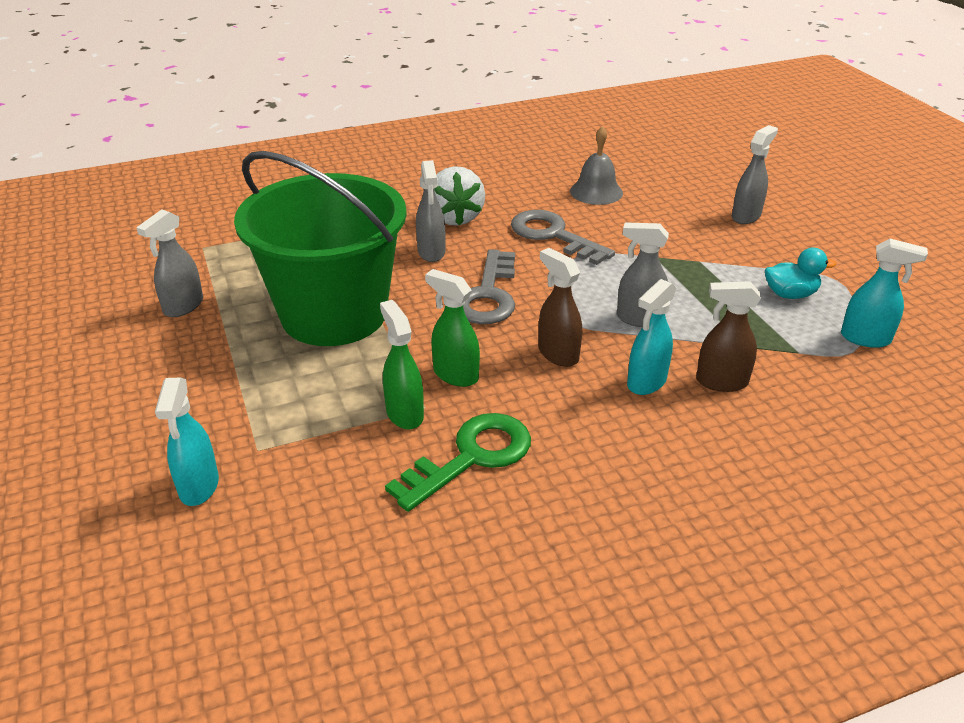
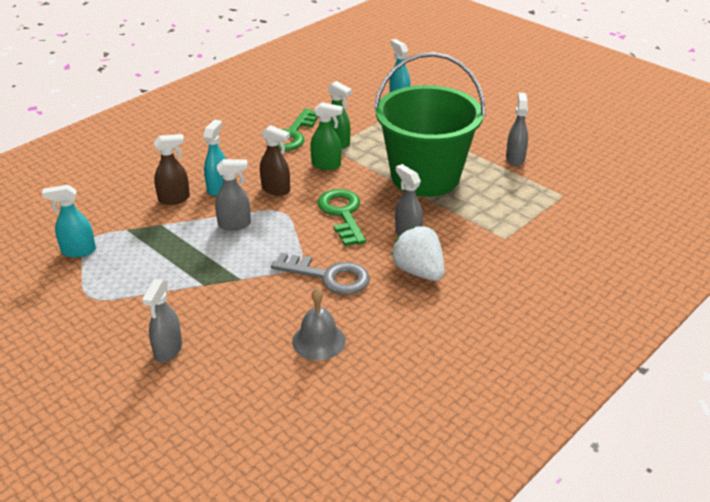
camera: 155 degrees right, 0 degrees up
(488, 295) = (342, 214): grey key -> green key
(790, 294) = (129, 273): turquoise duck -> none

